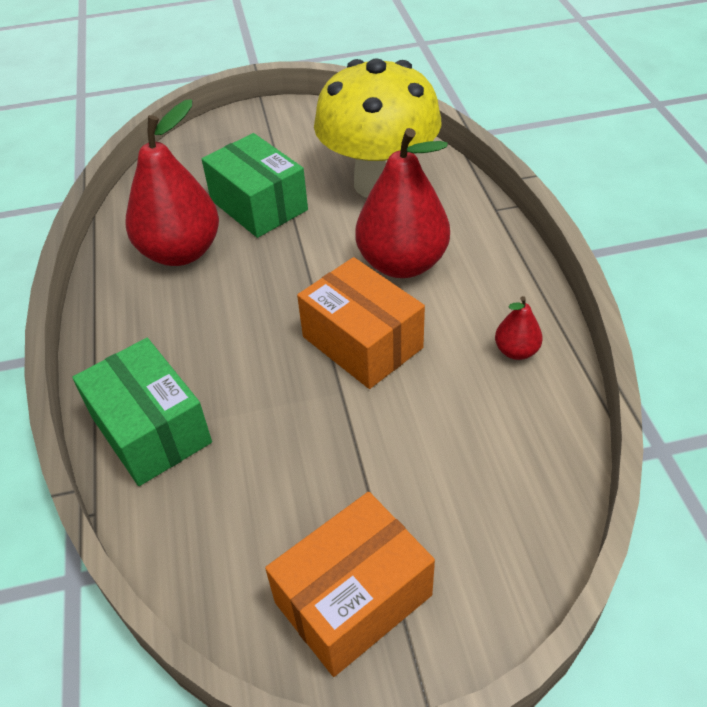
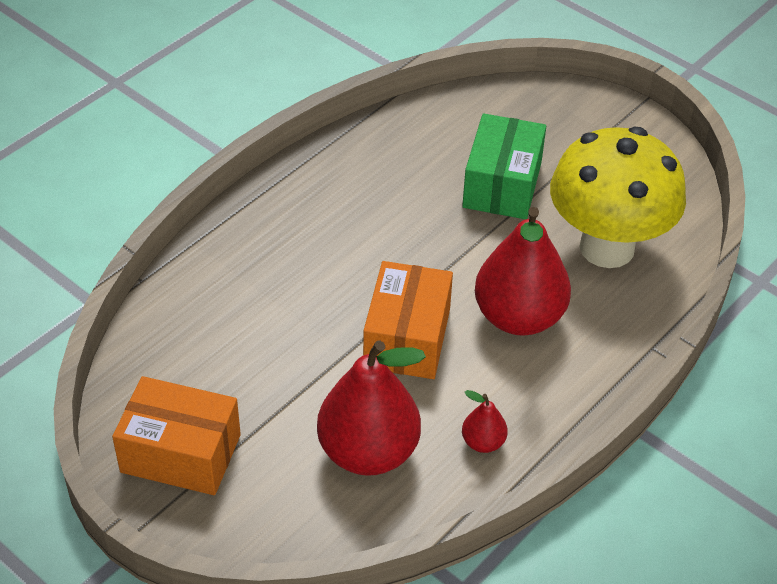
camera: 50 degrees right, 0 degrees up
(151, 430) = (226, 265): green box -> none
(181, 252) = (404, 172): red pear -> red pear (368, 452)

